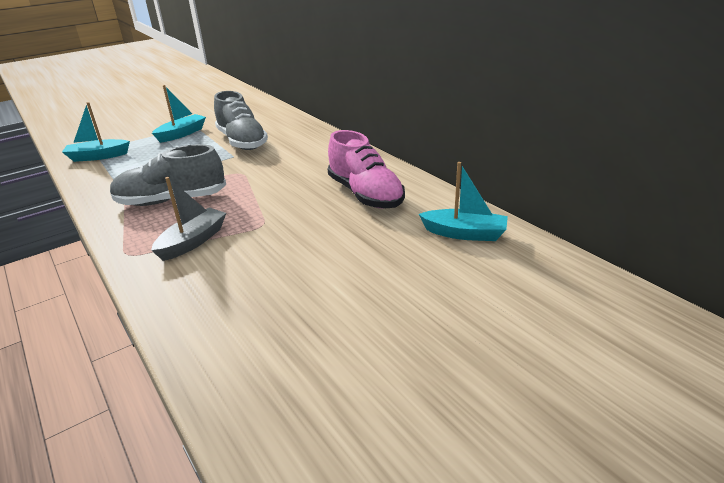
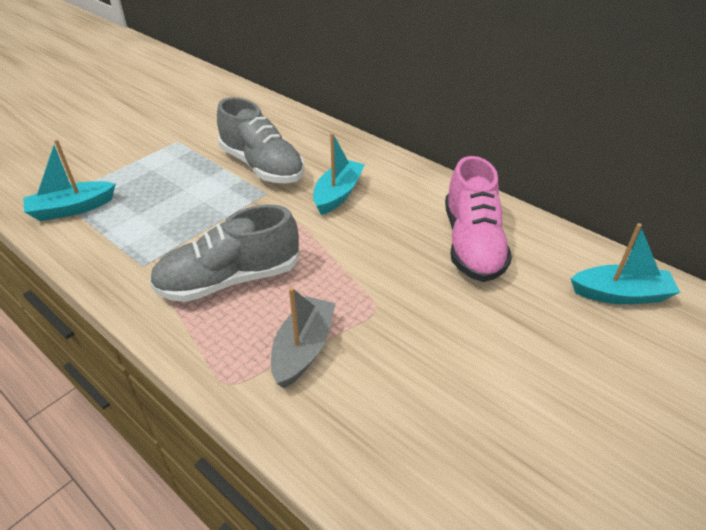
camera: 15 degrees left, 10 degrees up
(182, 134) = (170, 158): turquoise boat -> turquoise boat (338, 194)
(365, 194) = (472, 244): pink shoe -> pink shoe turned 45 degrees clockwise

